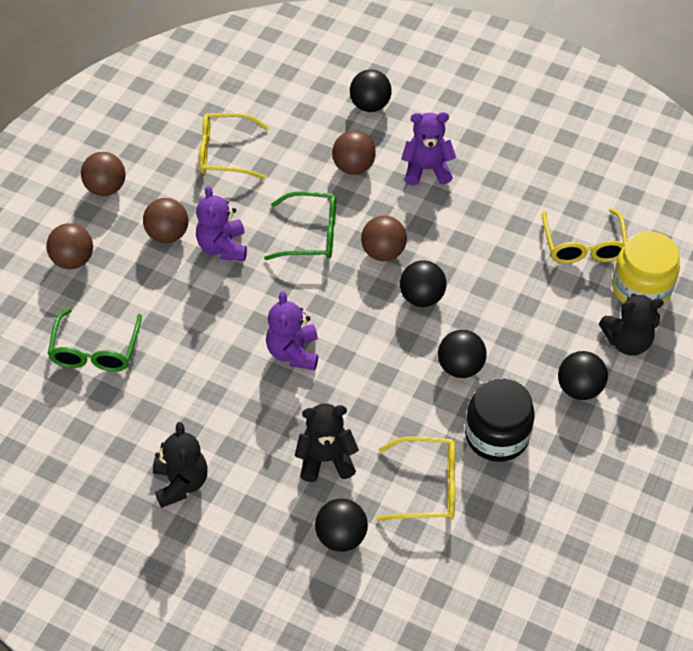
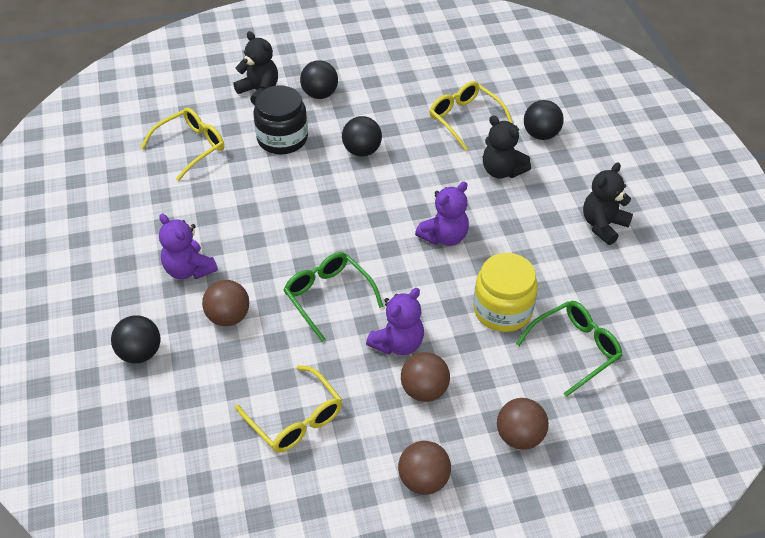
camera: 130 degrees left, 5 degrees down
(383, 252) = (303, 244): brown ball -> none
(422, 297) = (323, 200): black ball -> none
(497, 435) = (395, 110): black jar -> black jar (282, 139)
(641, 288) = (205, 105): yellow jar -> yellow jar (502, 310)

